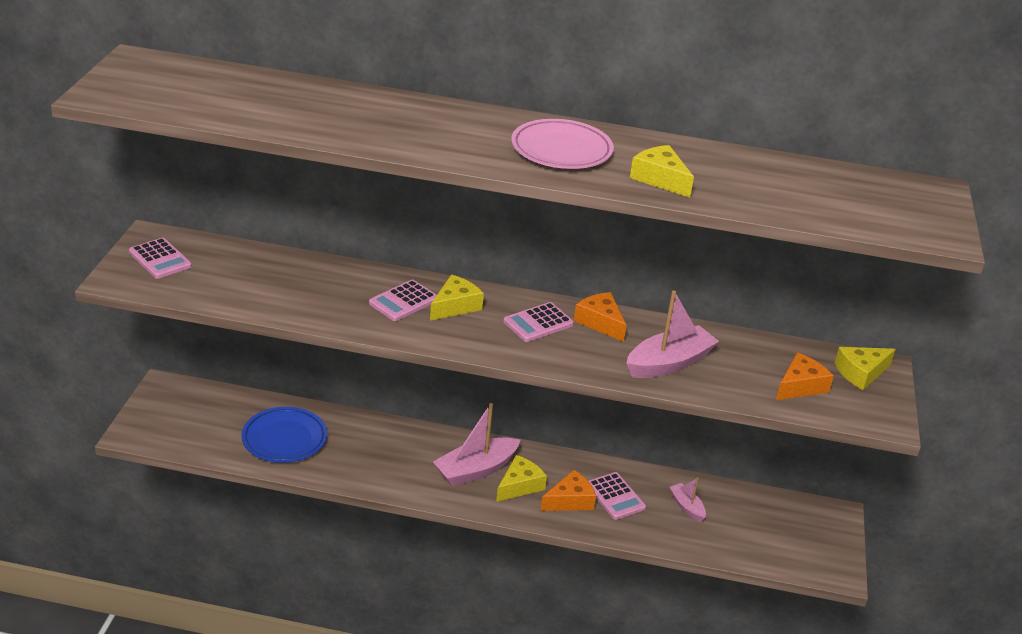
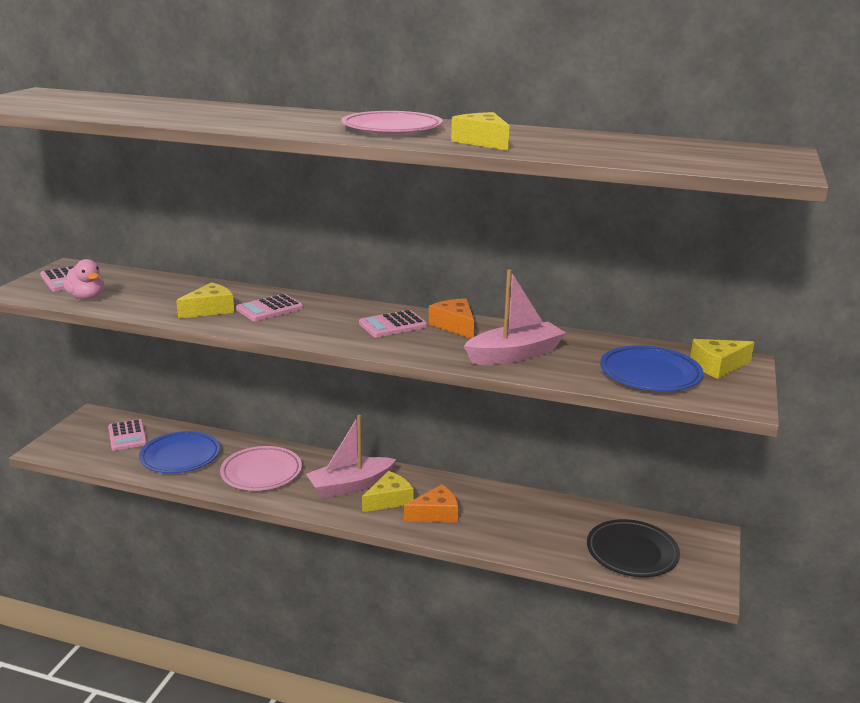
camera: 10 degrees right, 10 degrees down
(199, 288) = (87, 297): none -> pink duck
(378, 457) = (261, 473): none -> pink plate
(455, 306) = (317, 312): yellow cheese -> yellow cheese (210, 310)
(615, 496) = (482, 512): pink calculator -> pink calculator (127, 435)
(686, 507) = (553, 523): pink boat -> none
(765, 537) = (632, 553): none -> black plate
(800, 386) = (650, 374): orange cheese -> blue plate

